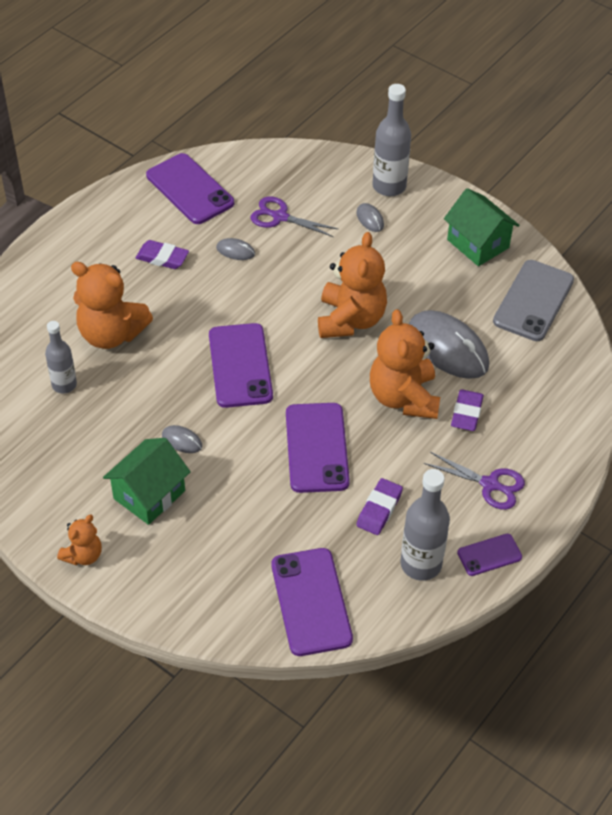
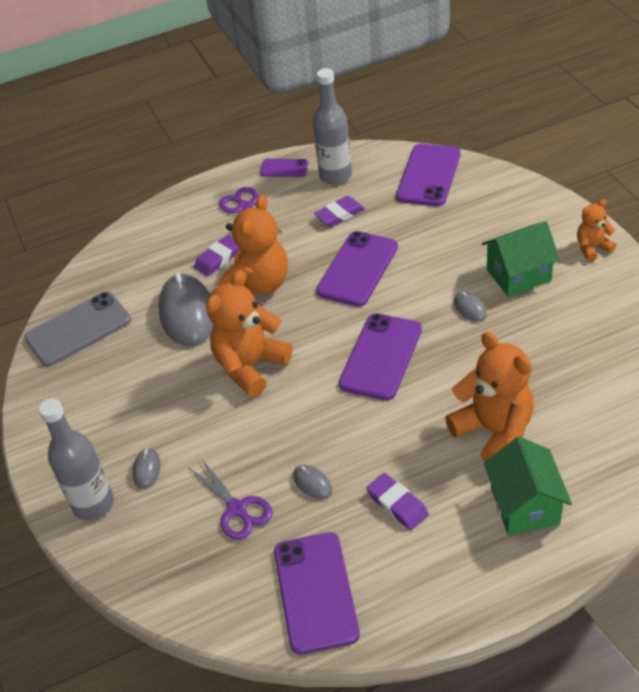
camera: 145 degrees left, 5 degrees down
(64, 385) = (563, 393): grey bottle -> none
(478, 244) = (70, 401): green house -> green house (524, 505)

